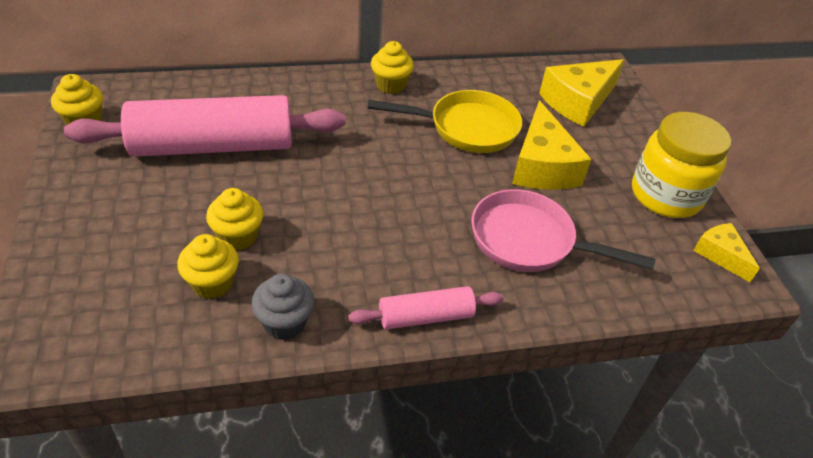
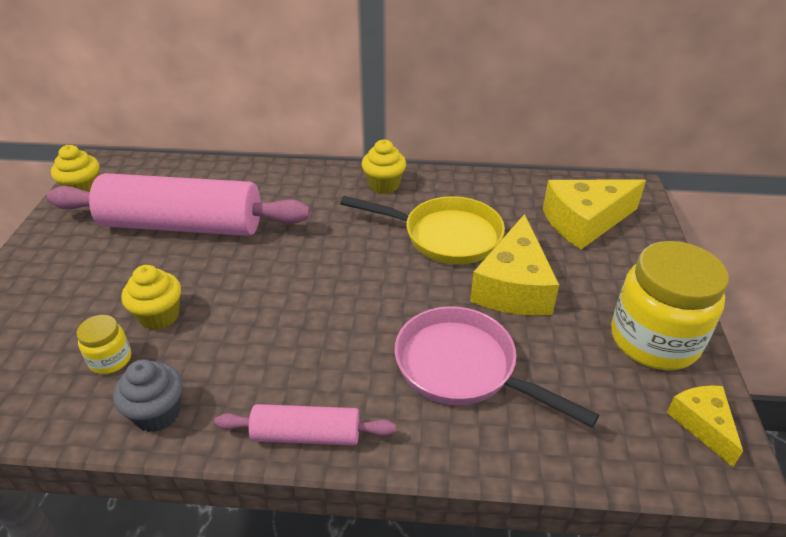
camera: 20 degrees right, 5 degrees down
(212, 283) = (110, 359): yellow cupcake -> yellow jar

